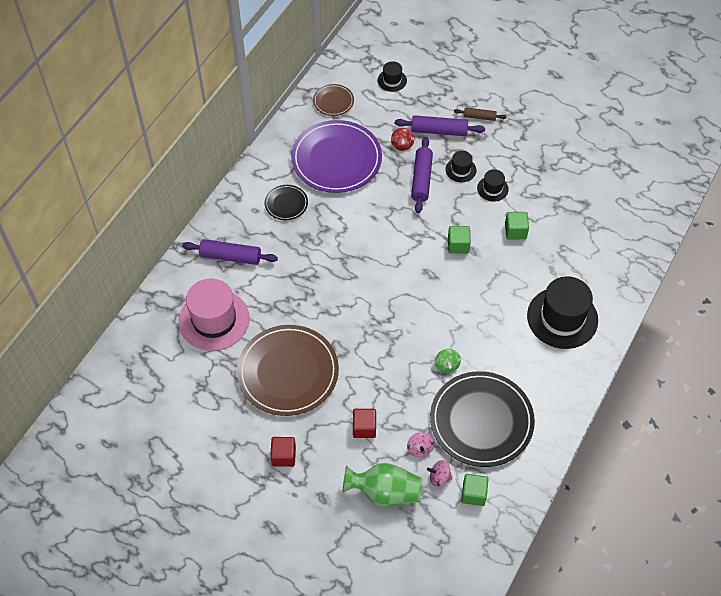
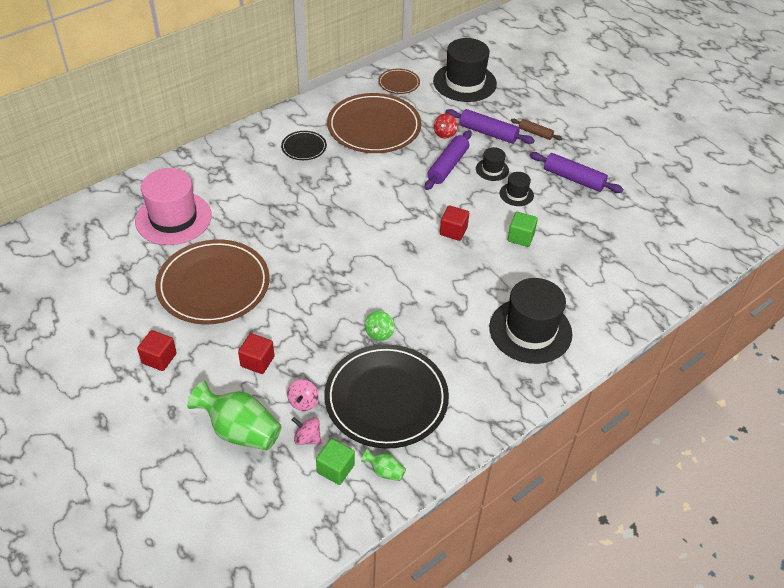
camera: 20 degrees right, 10 degrees down
(230, 257) = (224, 173): purple rolling pin -> purple rolling pin (573, 179)
(336, 159) = (374, 127): purple plate -> brown plate
(392, 80) = (464, 82): black hat -> black hat, size x2.10
(458, 245) = (453, 231): green cube -> red cube
(510, 481) = (384, 471): none -> green vase

